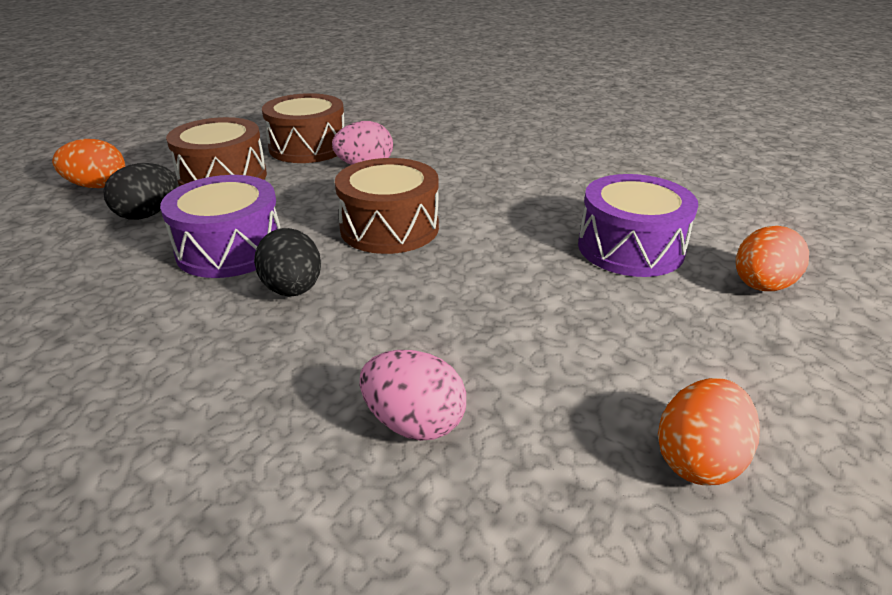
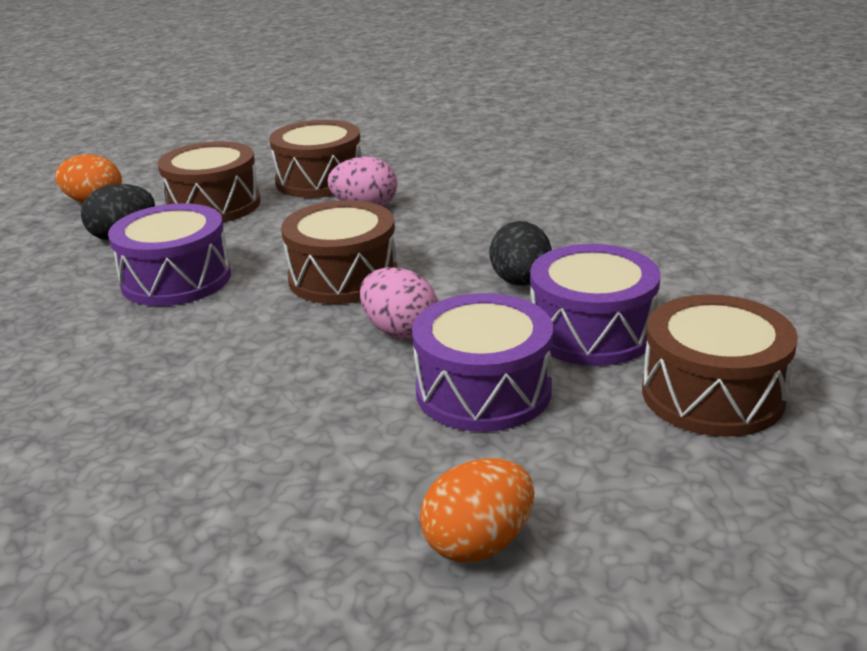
camera: 20 degrees right, 5 degrees down
(293, 290) = (208, 326): black egg -> black egg (520, 282)
(414, 423) = (236, 461): pink egg -> pink egg (400, 331)
(586, 312) = (483, 390): none -> purple drum
(761, 286) = (712, 394): orange egg -> brown drum

